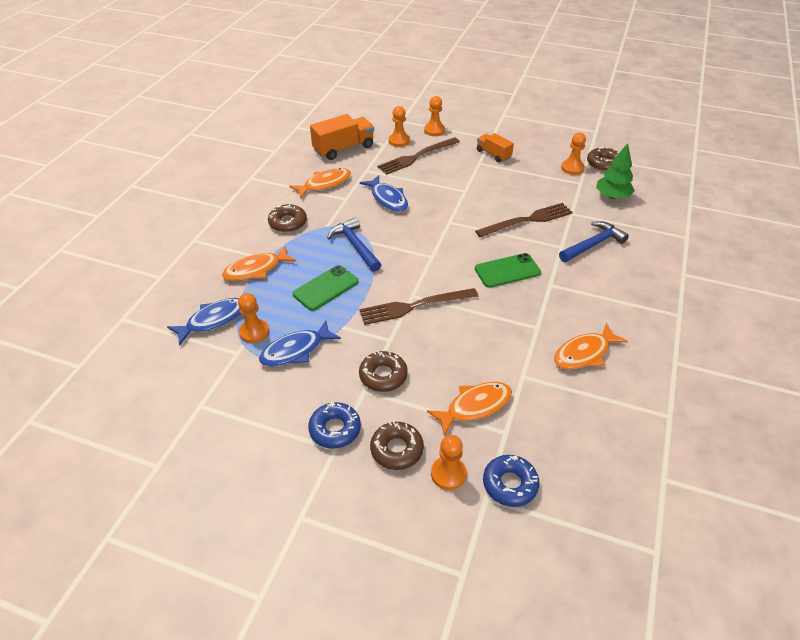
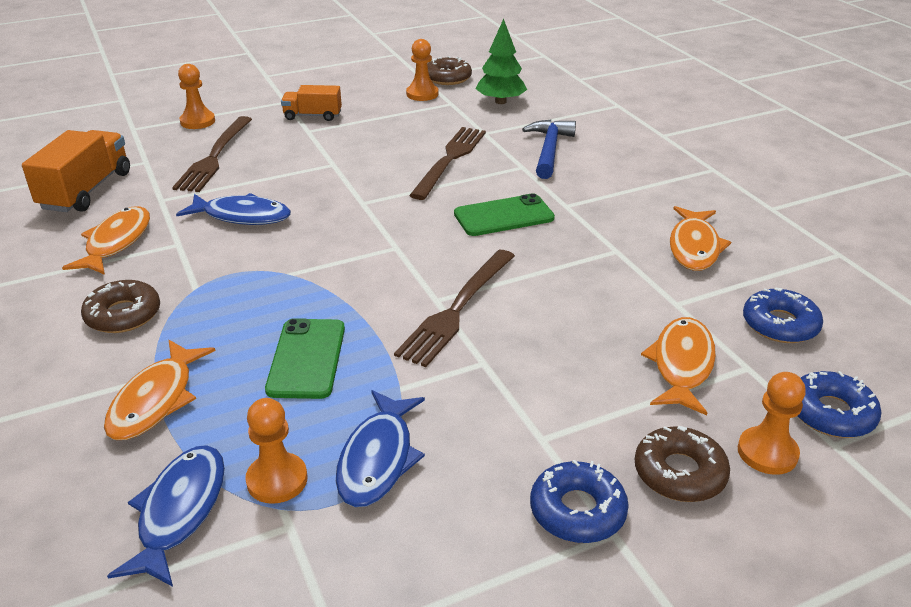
camera: 45 degrees left, 10 degrees down
(355, 246) = (275, 288): blue hammer -> none
(383, 376) = (538, 406): brown donut -> none
(399, 141) = (162, 150): orange pawn -> none
(507, 271) = (504, 216): green phone -> green phone turned 45 degrees clockwise
(560, 425) = (780, 324): none -> blue donut

